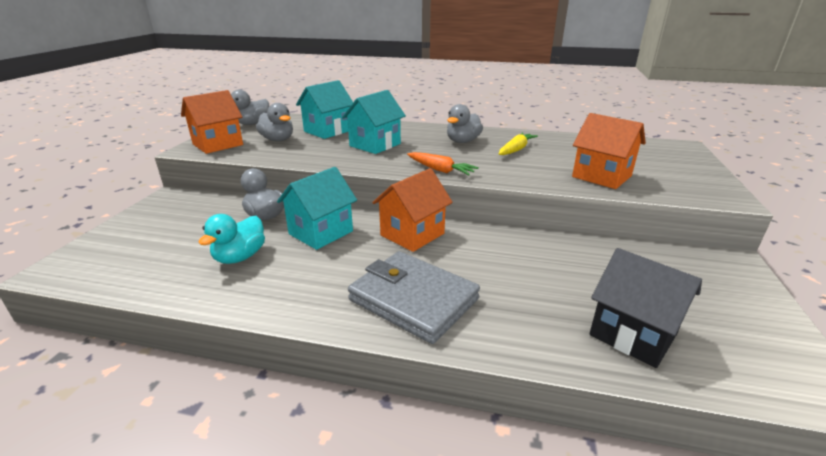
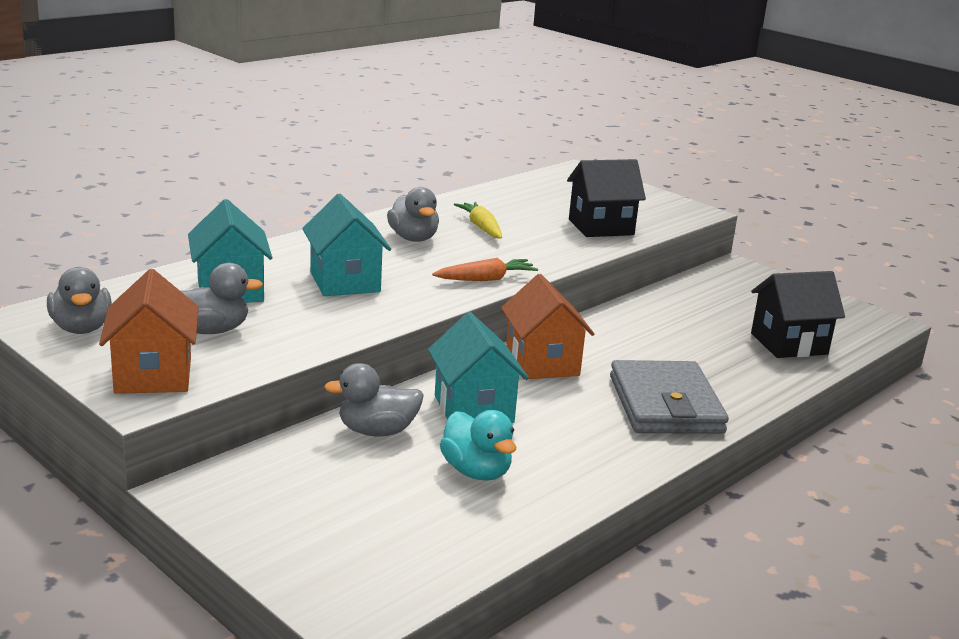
camera: 60 degrees left, 5 degrees down
(413, 299) = (665, 405): grey wallet -> grey wallet turned 75 degrees counterclockwise
(601, 176) = (601, 227): orange house -> black house

